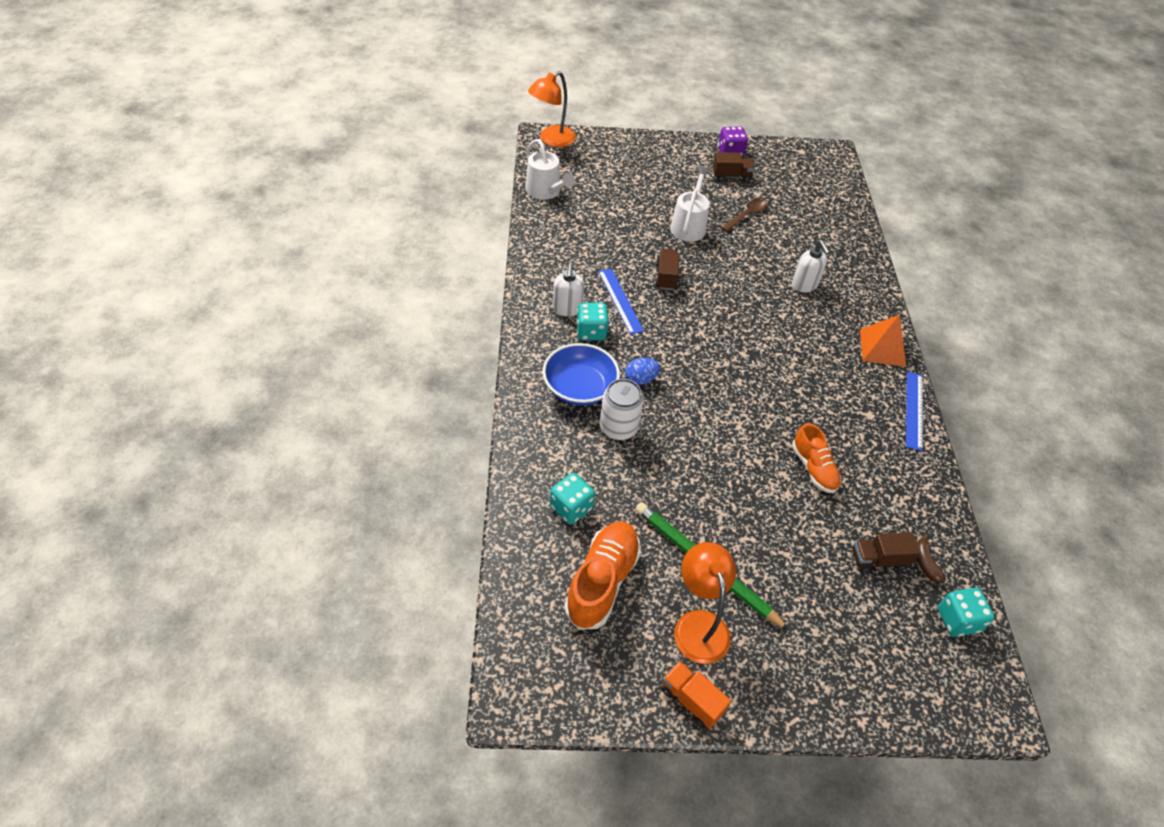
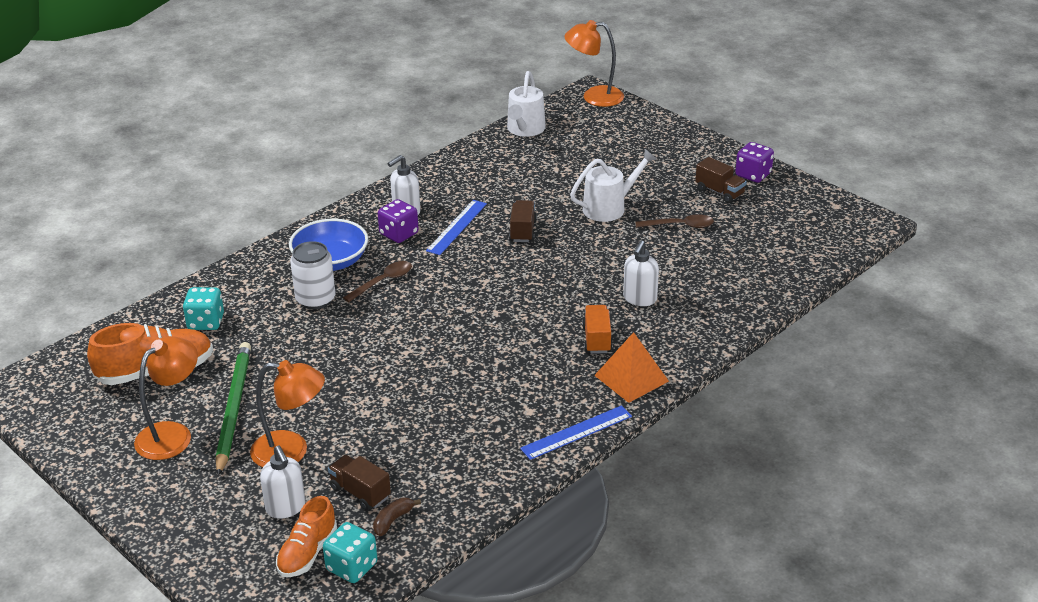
camera: 50 degrees right, 15 degrees down
(591, 332) = (399, 234): turquoise dice -> purple dice
(640, 379) = (383, 282): blue egg -> brown spoon
(665, 277) = (523, 231): brown truck -> brown truck turned 45 degrees counterclockwise
(691, 700) = (99, 465): orange truck -> orange truck (596, 339)
(793, 566) = (291, 452): none -> orange lamp
(813, 468) = (415, 411): orange shoe -> orange shoe (307, 553)
(858, 613) = (286, 508): none -> white soap dispenser

